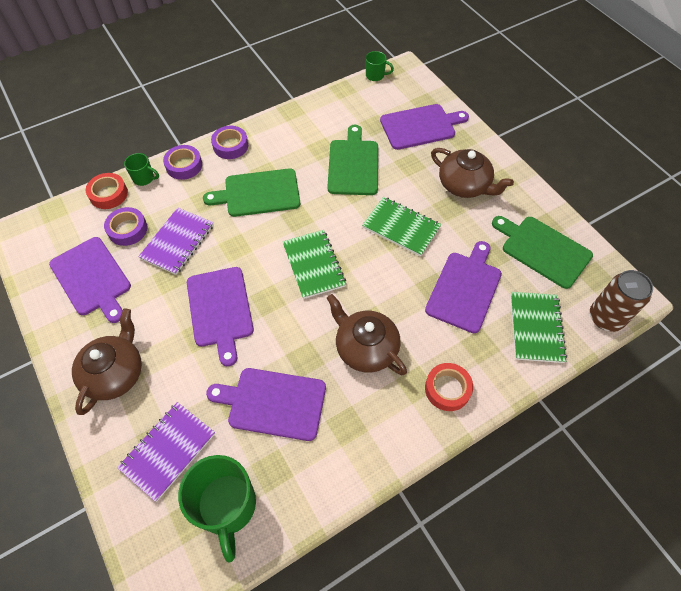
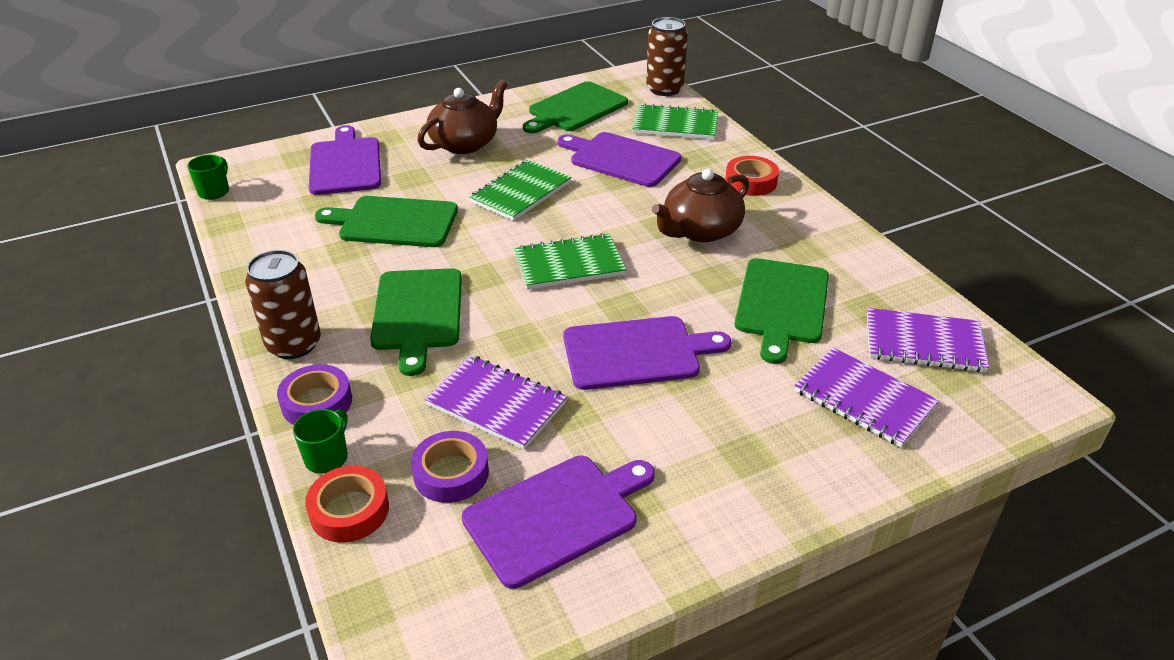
camera: 85 degrees left, 20 degrees down
(115, 373) = (749, 466): brown teapot -> none
(227, 506) = (924, 343): green mug -> purple notebook
(230, 146) = (294, 344): purple tape -> brown can
(273, 403) = (782, 304): purple cutting board -> green cutting board

